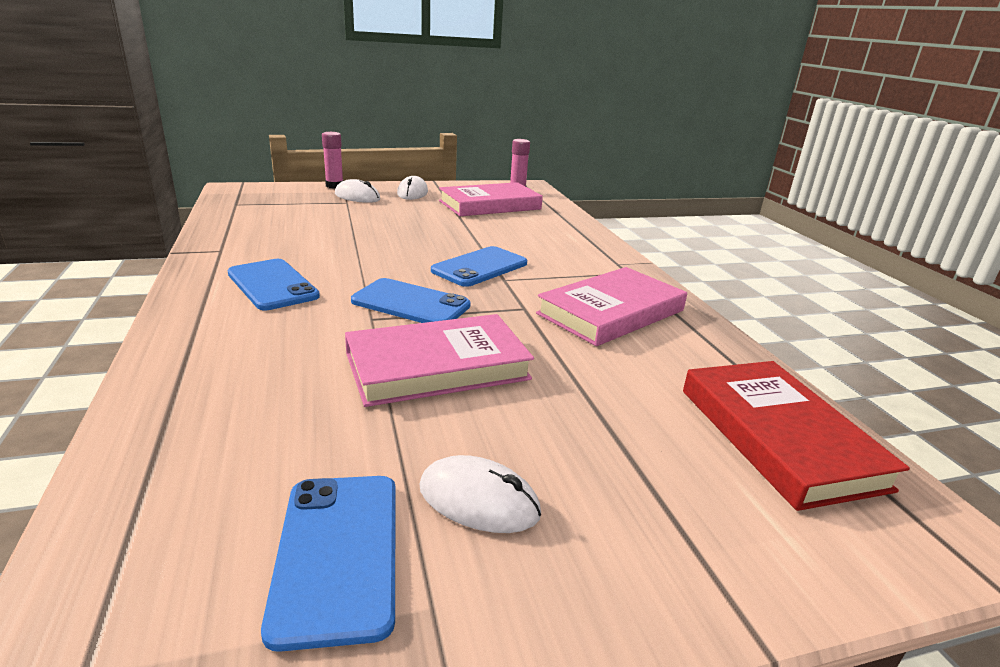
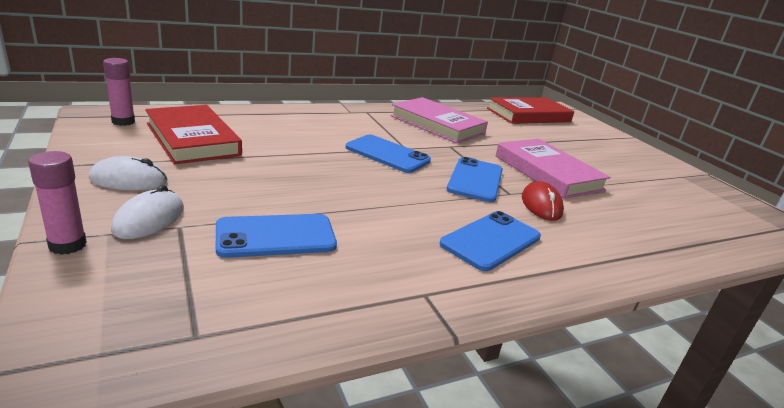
camera: 100 degrees left, 0 degrees up
(334, 331) = (541, 205): none -> red mouse
(337, 553) = (687, 192): blue phone -> blue phone (276, 236)
(479, 500) = (630, 167): white mouse -> none
(490, 205) = (192, 139): pink book -> red book

